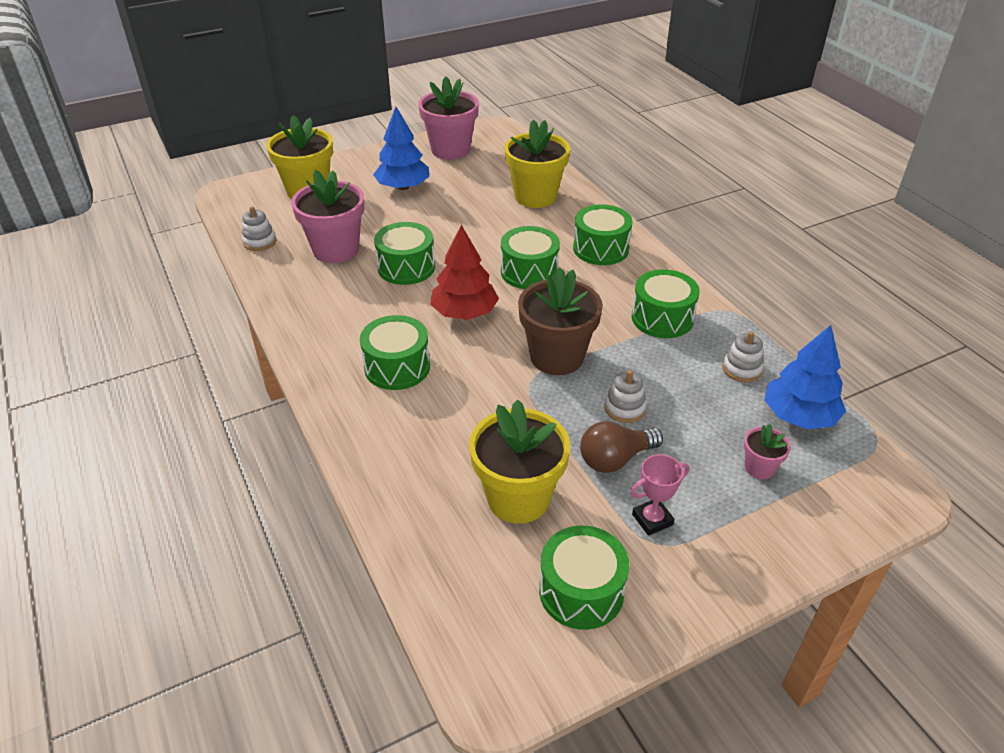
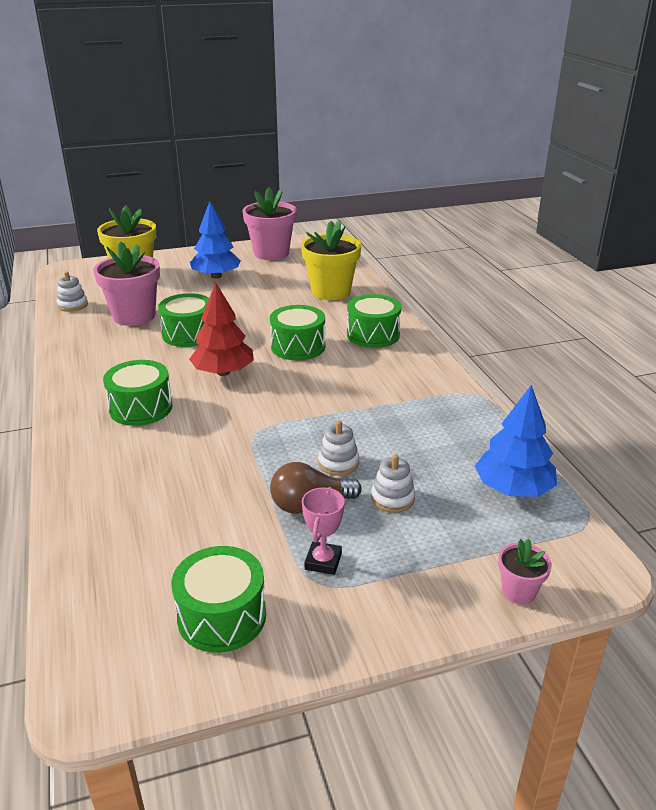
camera: 10 degrees right, 10 degrees down
(518, 498) = (199, 526): yellow flower pot -> none
(557, 357) = (292, 415): brown flower pot -> none
(652, 519) = (323, 561): pink trophy -> pink trophy turned 60 degrees counterclockwise
(662, 318) = (408, 394): green drum -> none
(741, 369) = (469, 443): white stacking toy -> white stacking toy (392, 498)
(759, 468) = (453, 529): pink flower pot -> pink flower pot (518, 591)

